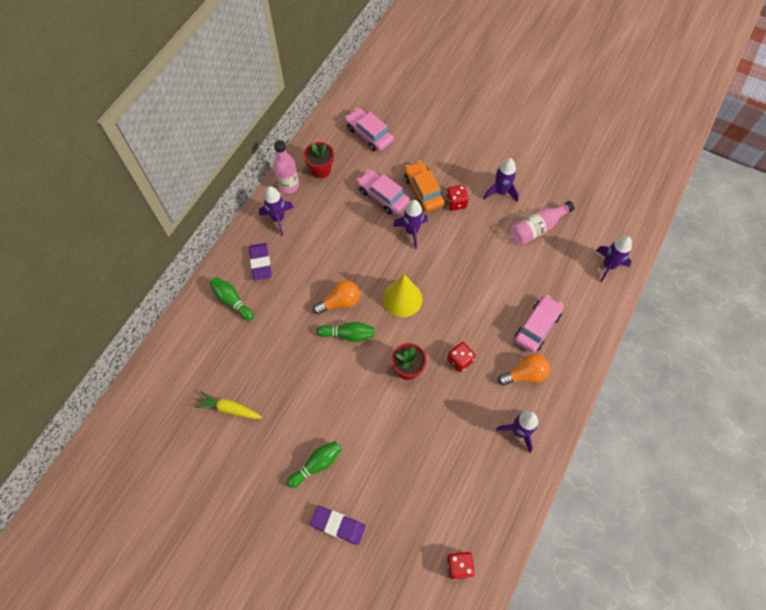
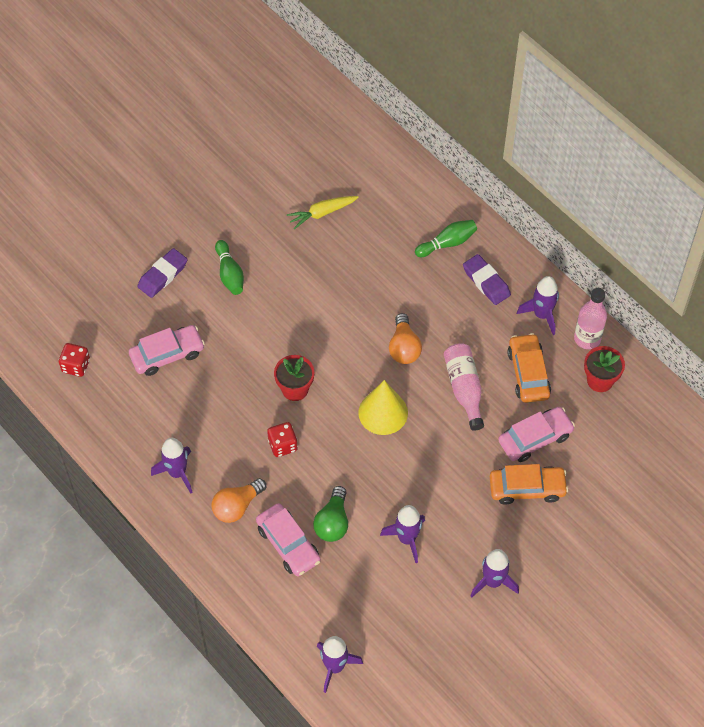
camera: 110 degrees right, 5 degrees down
(229, 409) = (322, 213): yellow carrot -> yellow carrot turned 150 degrees counterclockwise
(261, 263) = (486, 282): purple eraser -> purple eraser turned 45 degrees clockwise
(331, 214) = (528, 373): none -> orange car
(348, 334) = (360, 343): green bowling pin -> none
(369, 134) = (640, 454): pink car -> pink car (167, 354)
(412, 231) = (471, 454): purple rocket -> purple rocket (407, 539)
(456, 203) = (494, 520): red dice -> none
(505, 303) = (333, 522): none -> green light bulb
(525, 374) = (237, 506): orange light bulb -> orange light bulb turned 45 degrees clockwise
(537, 228) = (421, 604): pink bottle -> pink bottle (464, 388)

